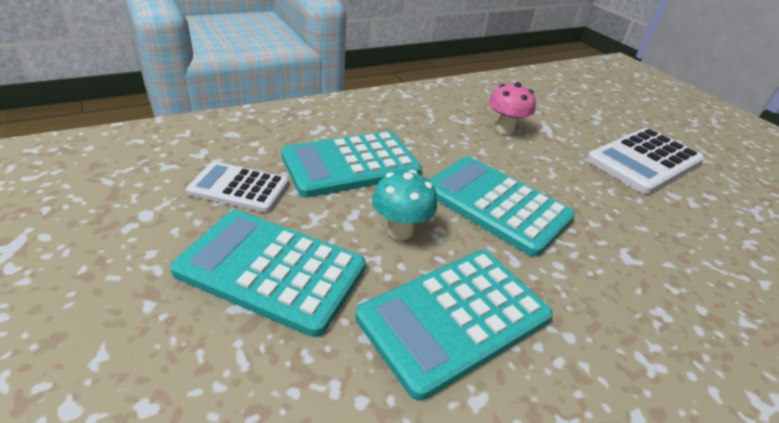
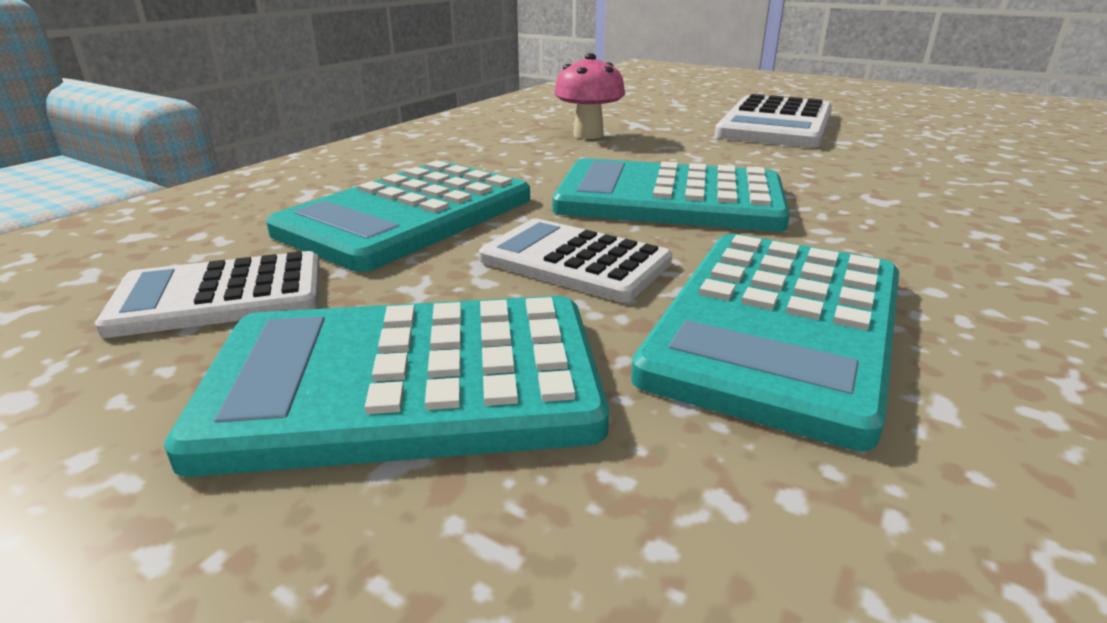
camera: 25 degrees left, 10 degrees down
(400, 230) = (575, 261): turquoise mushroom -> white calculator

